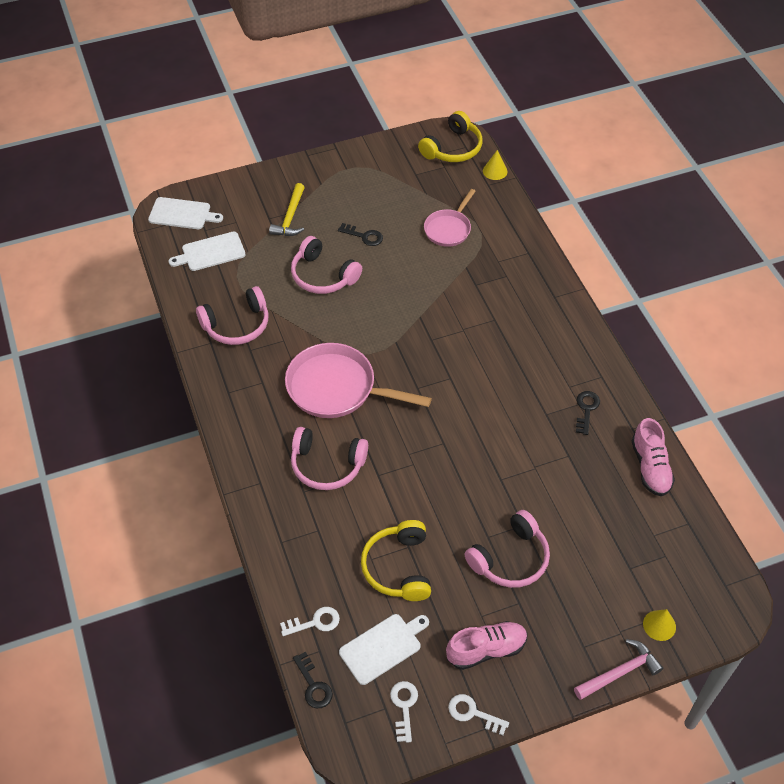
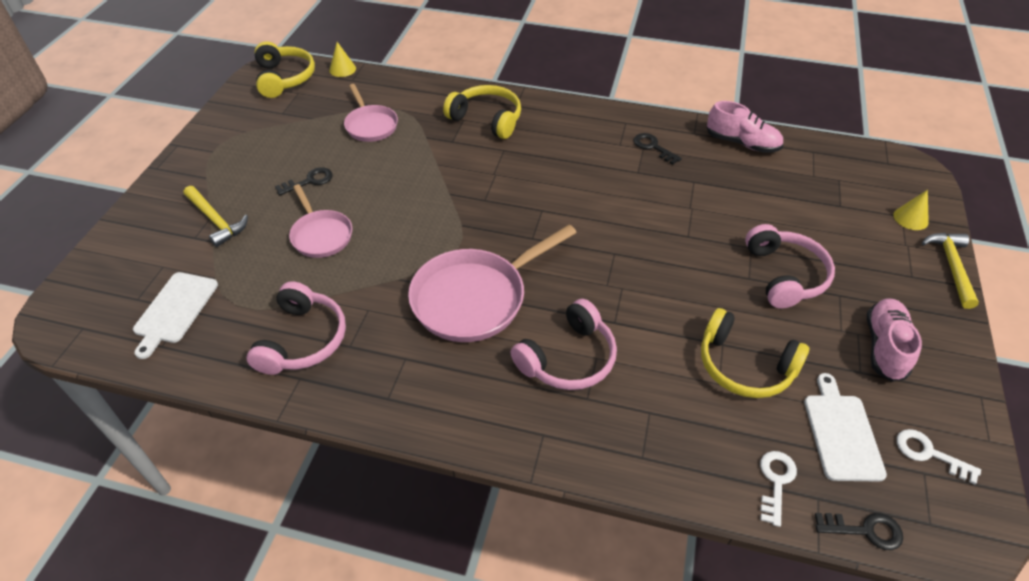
camera: 55 degrees left, 5 degrees down
(182, 214) = (87, 307): white cutting board -> none
(323, 276) = (321, 235): pink headphones -> pink pan
(473, 713) = (959, 397): white key -> none
(520, 289) = (487, 119): none -> yellow headphones
(620, 672) = (951, 267): pink hammer -> yellow hammer

